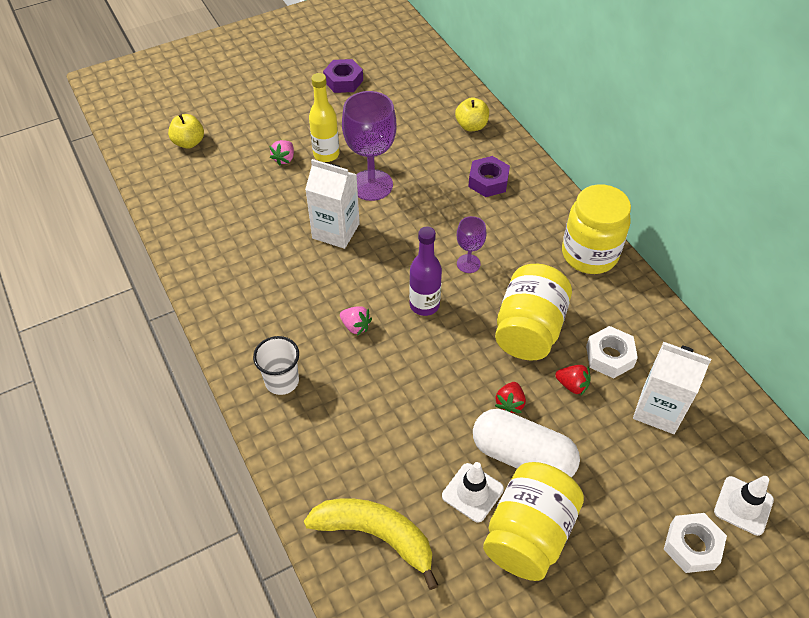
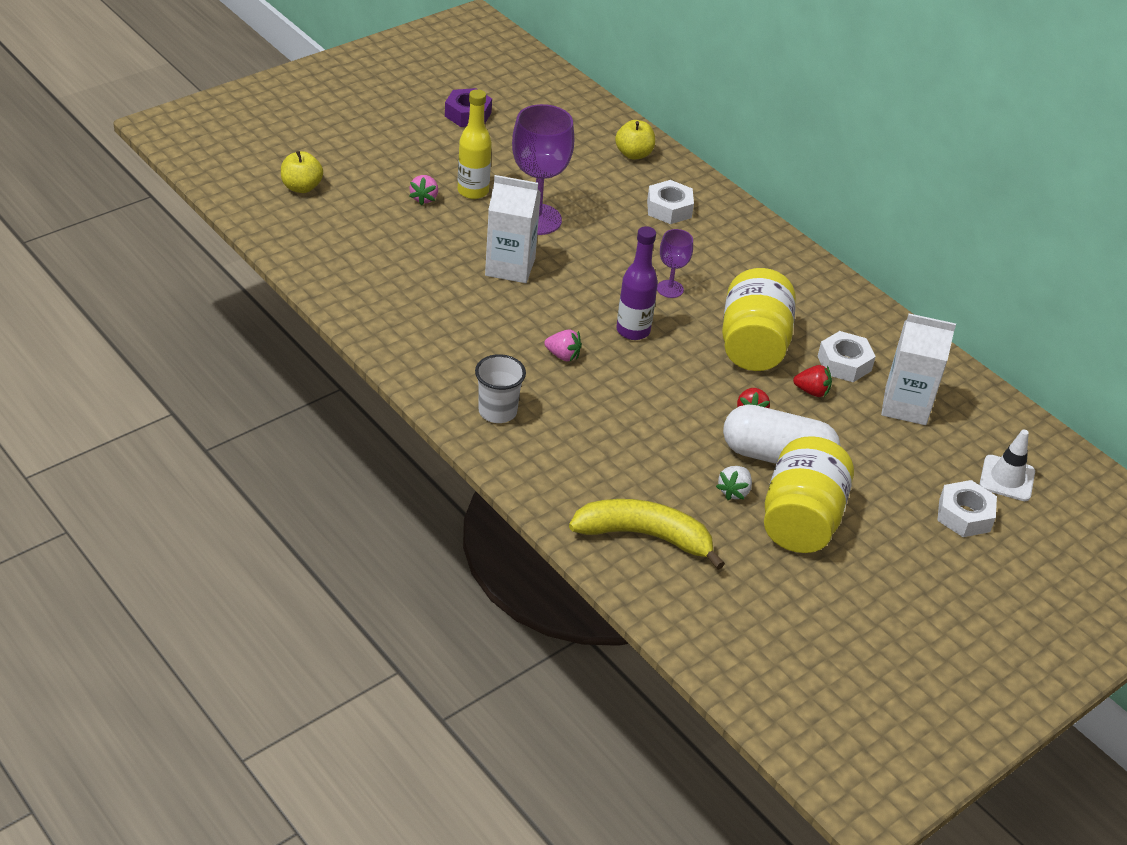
camera: 15 degrees left, 10 degrees down
(472, 492) = (734, 491): white traffic cone -> white strawberry
(488, 181) = (669, 209): purple nut -> white nut
(589, 254) = (799, 272): yellow jar -> none

